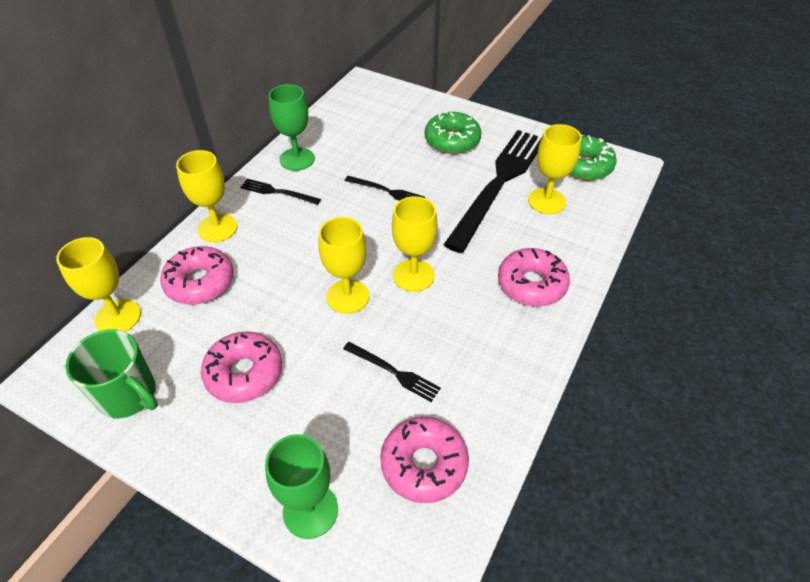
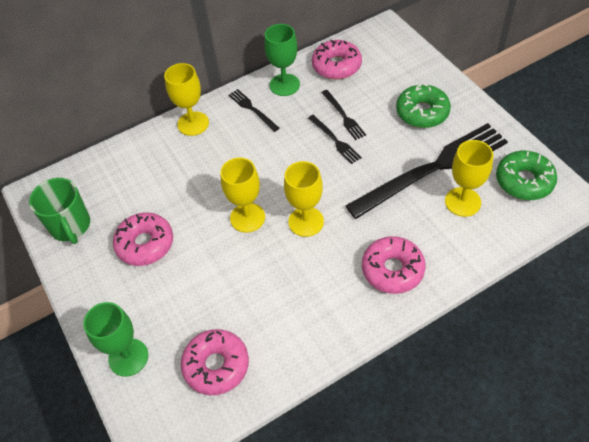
camera: 35 degrees right, 5 degrees up
(118, 317) = (94, 167): yellow goblet -> none
(200, 282) = (157, 163): pink donut -> pink donut (336, 66)
(393, 372) = (240, 290): black fork -> black fork (343, 116)

